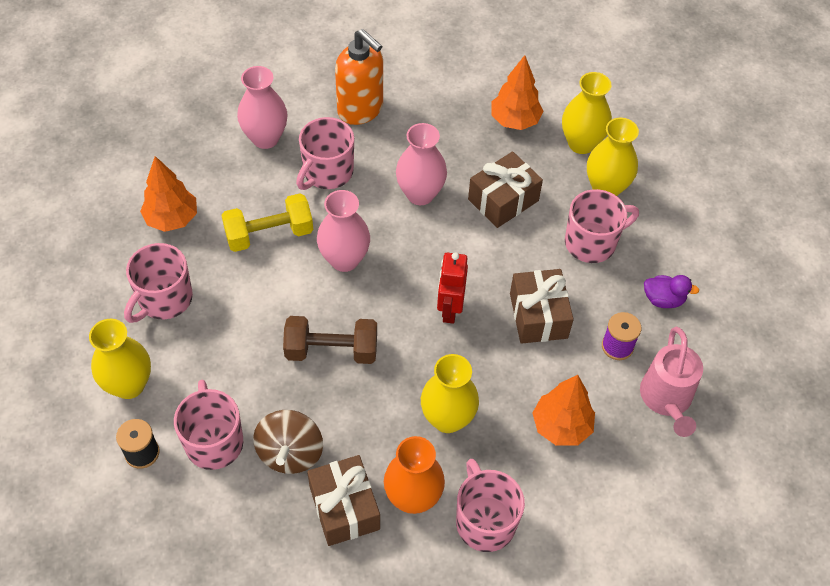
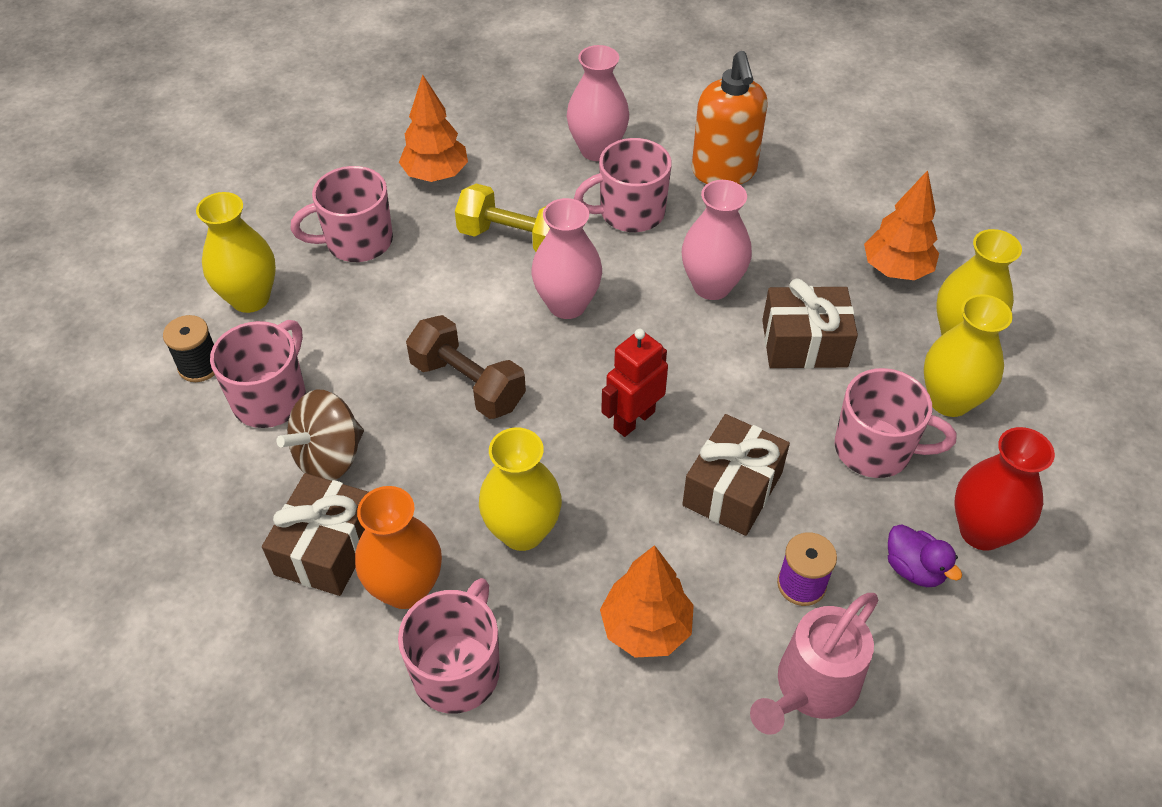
camera: 40 degrees right, 5 degrees down
(678, 256) = (981, 531): none -> red vase

